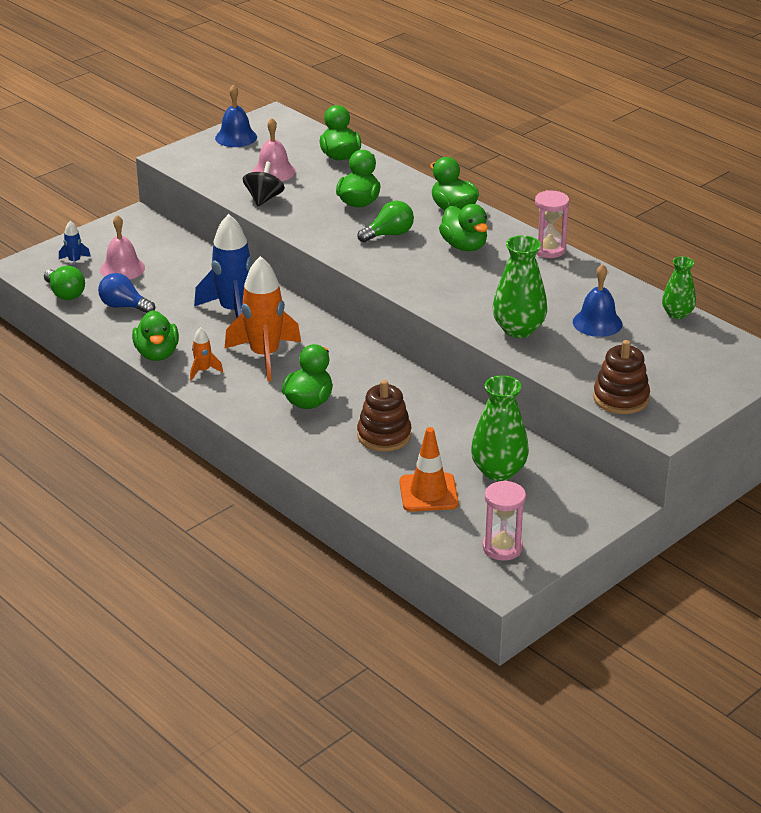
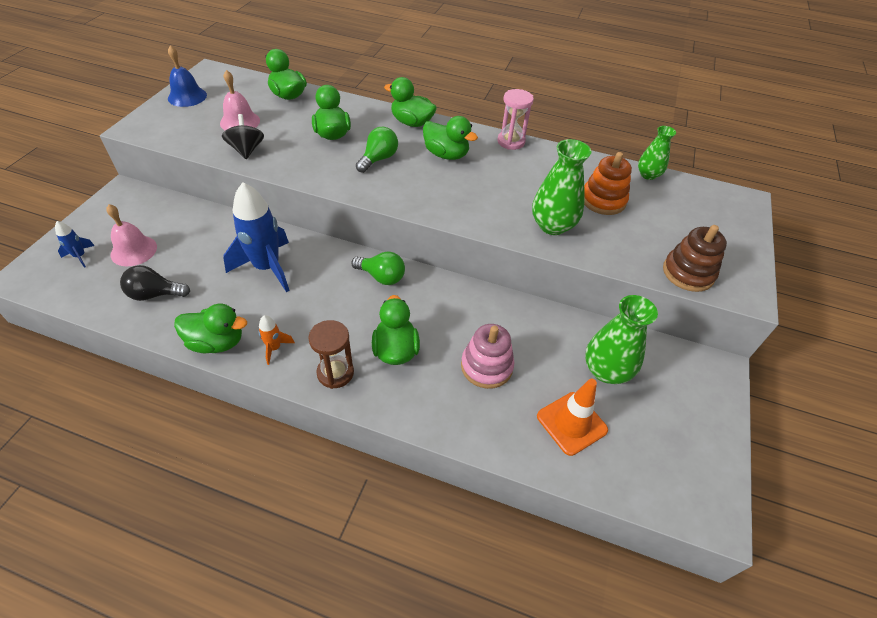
camera: 30 degrees left, 15 degrees up
(65, 294) = (84, 297): green light bulb -> green light bulb (381, 277)
(124, 306) = (155, 294): blue light bulb -> black light bulb
(157, 354) = (217, 342): green duck -> green duck turned 45 degrees counterclockwise
(244, 401) = (335, 373): none -> brown hourglass
(265, 356) = (324, 309): orange rocket -> none
(384, 435) = (486, 366): brown stacking toy -> pink stacking toy
(502, 548) = (681, 467): pink hourglass -> none
(597, 323) = (603, 200): blue bell -> orange stacking toy

